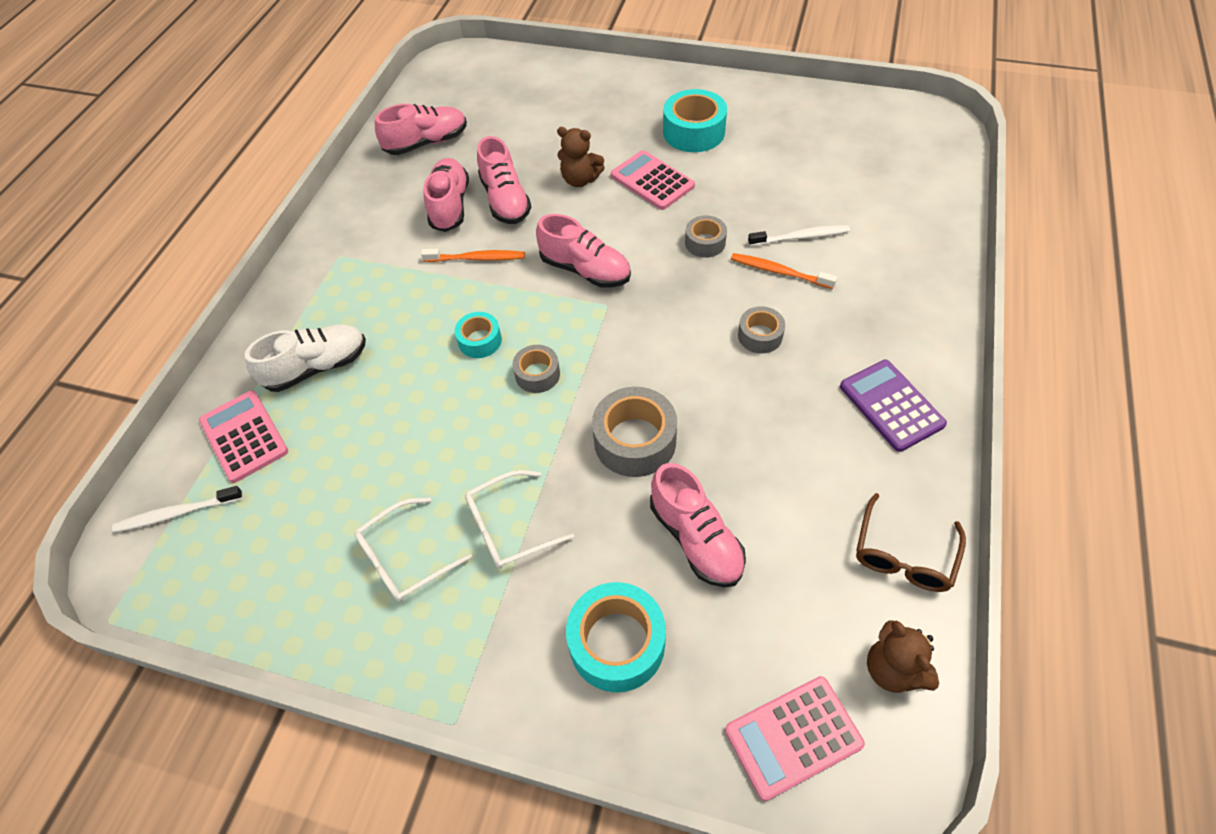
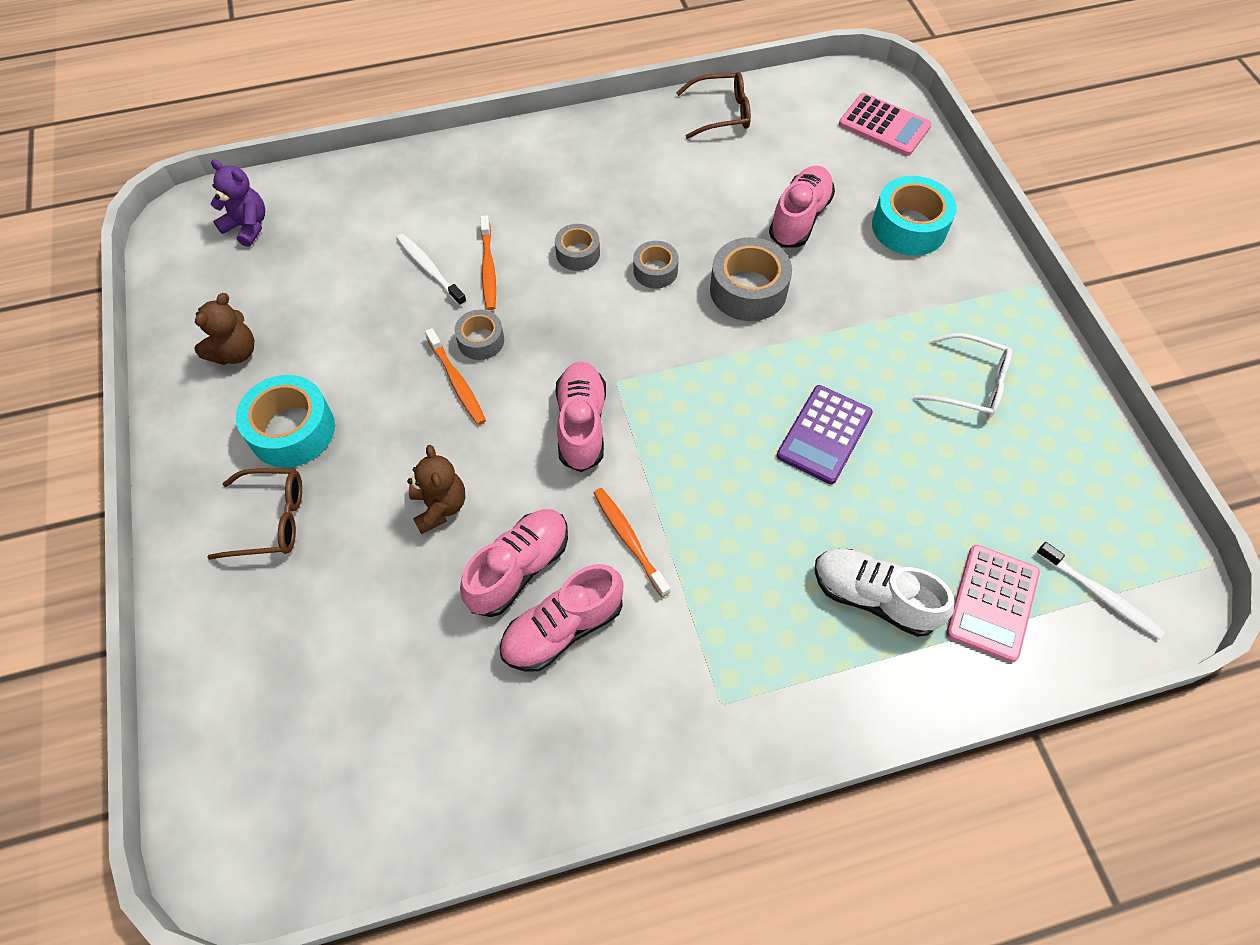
camera: 125 degrees left, 5 degrees up
(426, 143) = (457, 749): pink shoe -> none
(480, 340) = (733, 465): turquoise tape -> none
(509, 527) = (887, 331): white glasses -> none
(537, 374) = (735, 394): grey tape -> grey tape (655, 271)
(632, 109) = (270, 520): none -> brown glasses
(652, 181) = (405, 431): pink calculator -> none
(675, 218) = (457, 382): none -> orange toothbrush
(891, 405) = (596, 153): purple calculator -> purple calculator (824, 435)
(893, 669) = (804, 97): brown teddy bear -> brown teddy bear (235, 352)
(911, 152) = (248, 226): none -> purple teddy bear

